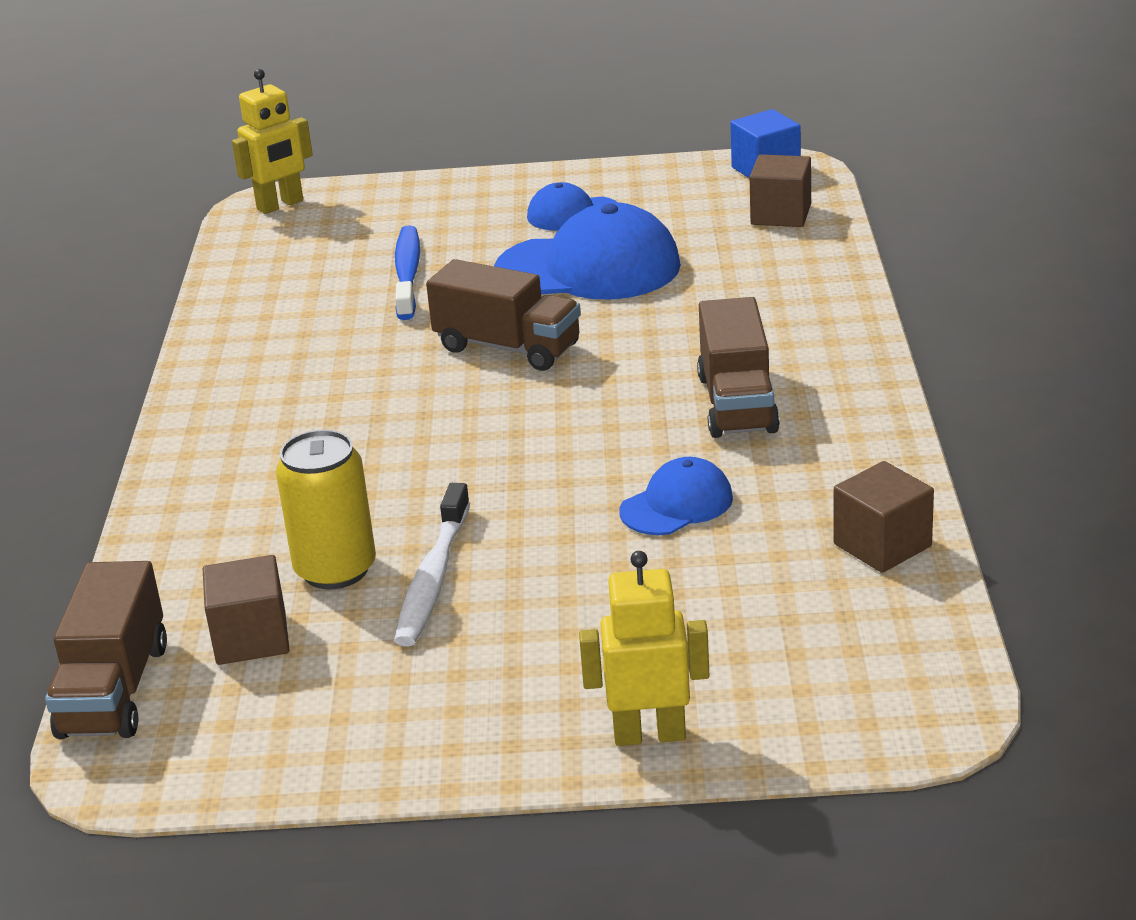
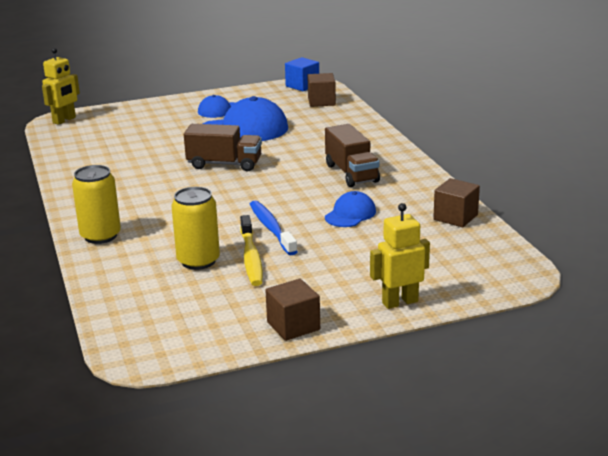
camera: 20 degrees left, 5 degrees down
(114, 690) = (114, 326): brown truck -> none
(199, 483) = (100, 236): none -> yellow can
(251, 638) = (173, 294): brown cube -> brown cube (293, 326)
(408, 274) = (152, 141): blue toothbrush -> blue toothbrush (271, 228)
(433, 578) = (251, 257): white toothbrush -> yellow toothbrush

